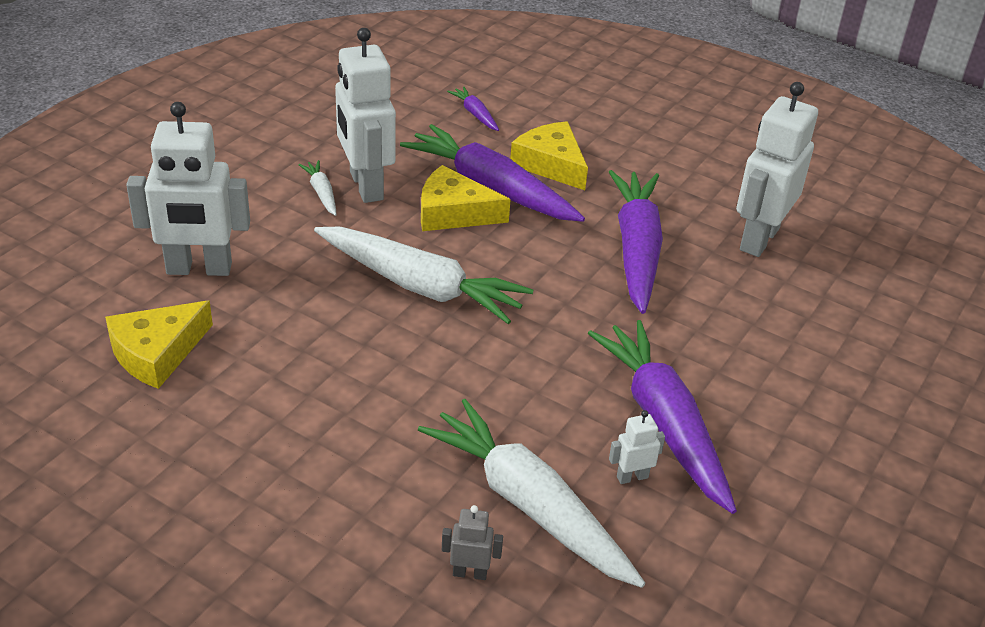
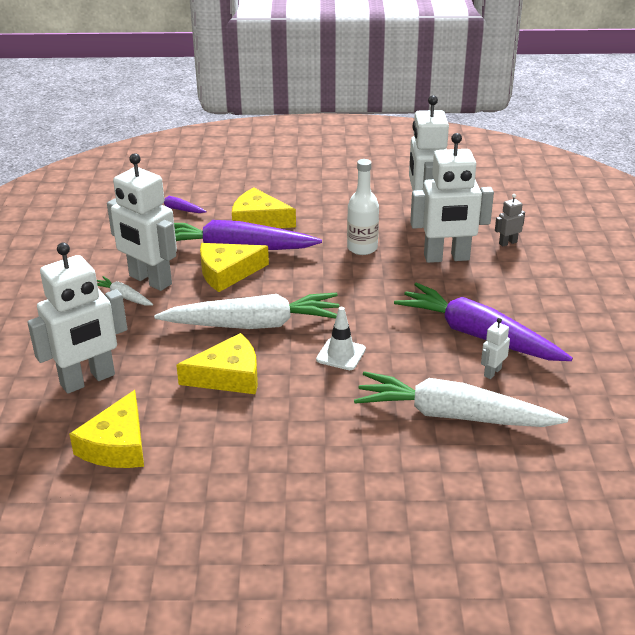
camera: 30 degrees left, 5 degrees down
(335, 332) = (228, 376): none -> yellow cheese
(470, 573) = (460, 469): grey robot -> grey robot (507, 243)
(478, 367) = (341, 354): none -> white traffic cone
(636, 249) = (362, 248): purple carrot -> white bottle
(728, 307) = (446, 258): none -> white robot

